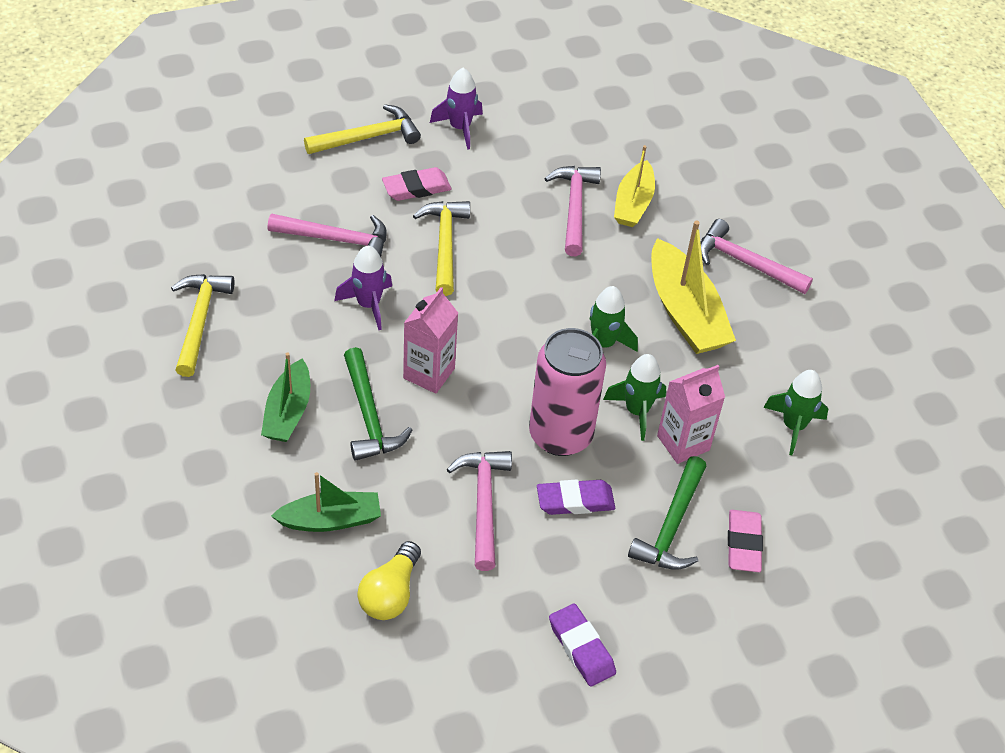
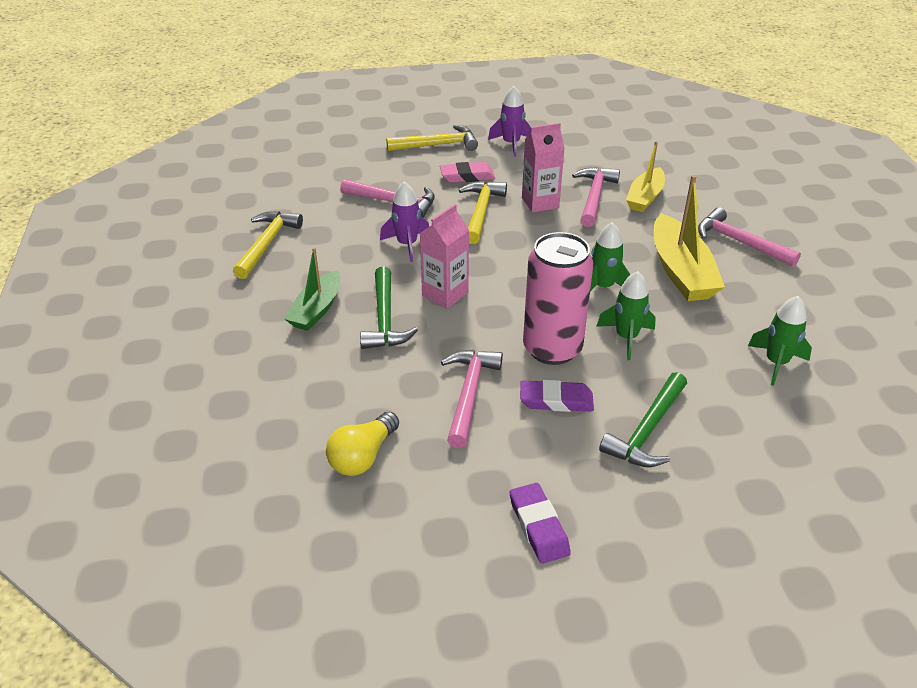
camera: 15 degrees right, 10 degrees down
(330, 520) = (326, 392): green boat -> none
(683, 443) = (667, 365): pink carton -> pink carton (540, 203)
(743, 544) = (718, 454): pink eraser -> none

